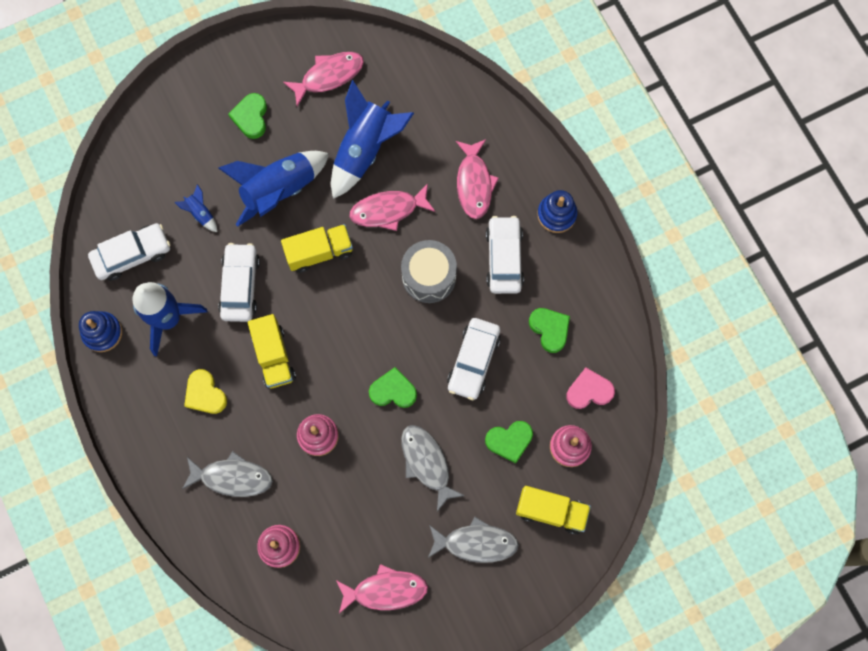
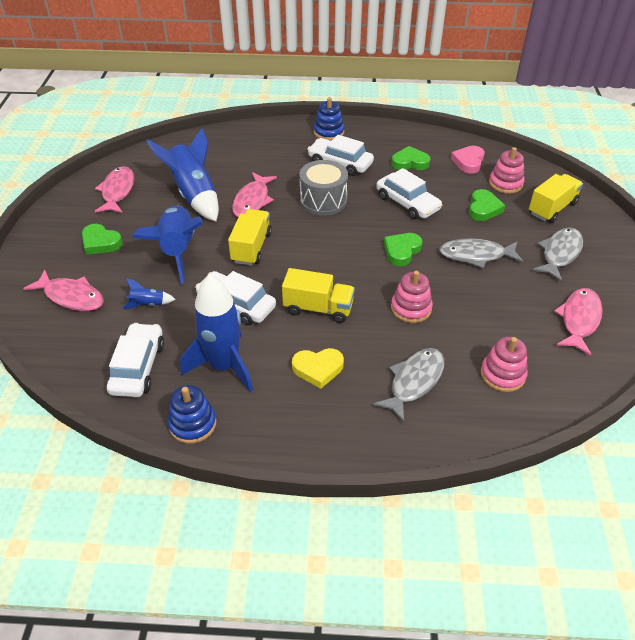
camera: 60 degrees left, 30 degrees down
(474, 183) = (272, 157): pink fish -> pink fish (71, 297)

